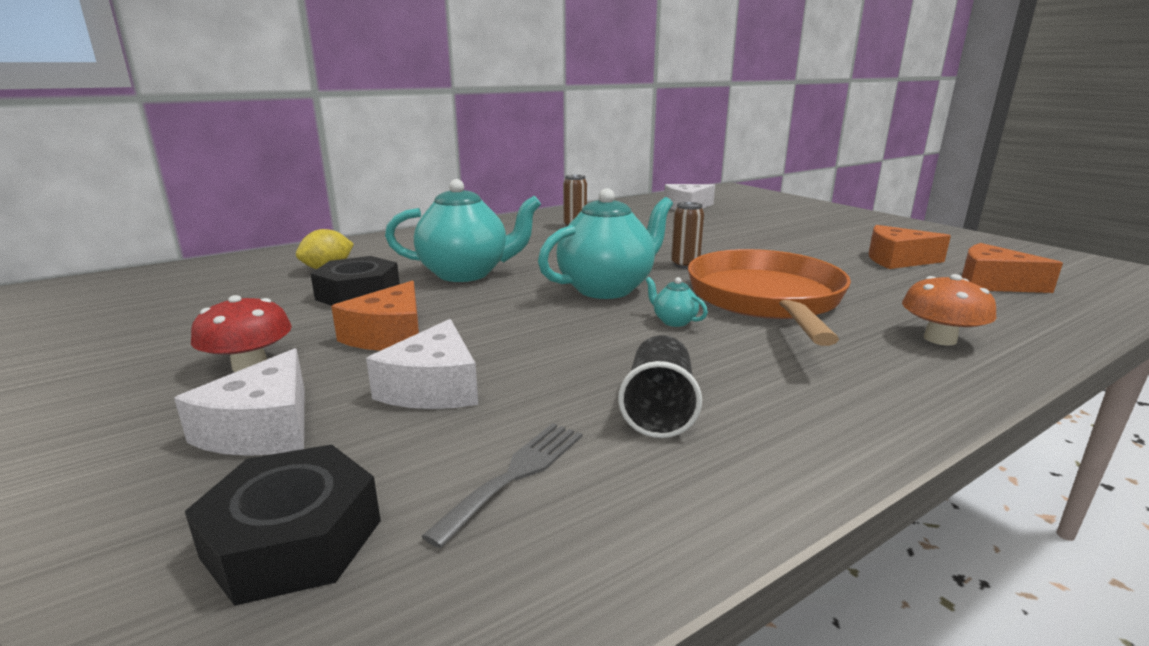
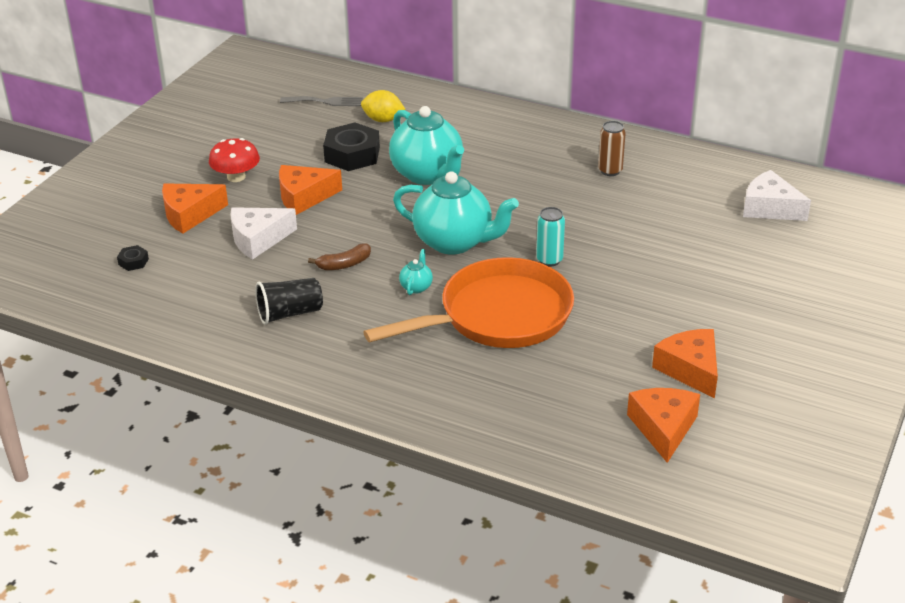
camera: 60 degrees right, 15 degrees up
(263, 428) = (189, 214): white cheese -> orange cheese
(293, 538) = (133, 262): black nut -> black nut, size x0.46
(515, 474) = (204, 293): grey fork -> grey fork (325, 102)
(578, 346) = (344, 264): none -> brown banana
(685, 265) = (549, 260): brown can -> turquoise can
(940, 339) = (484, 402): orange mushroom -> none

